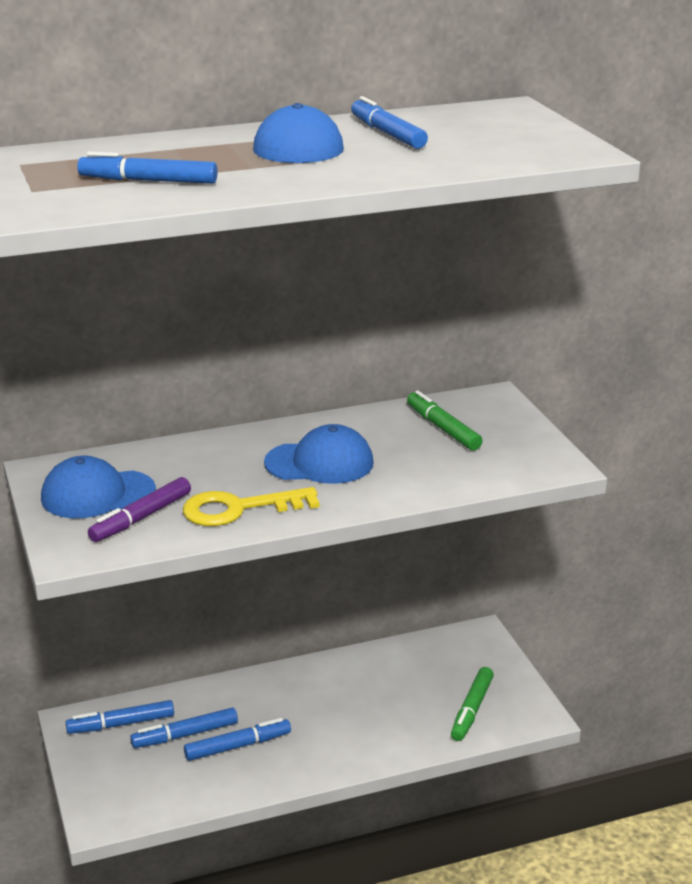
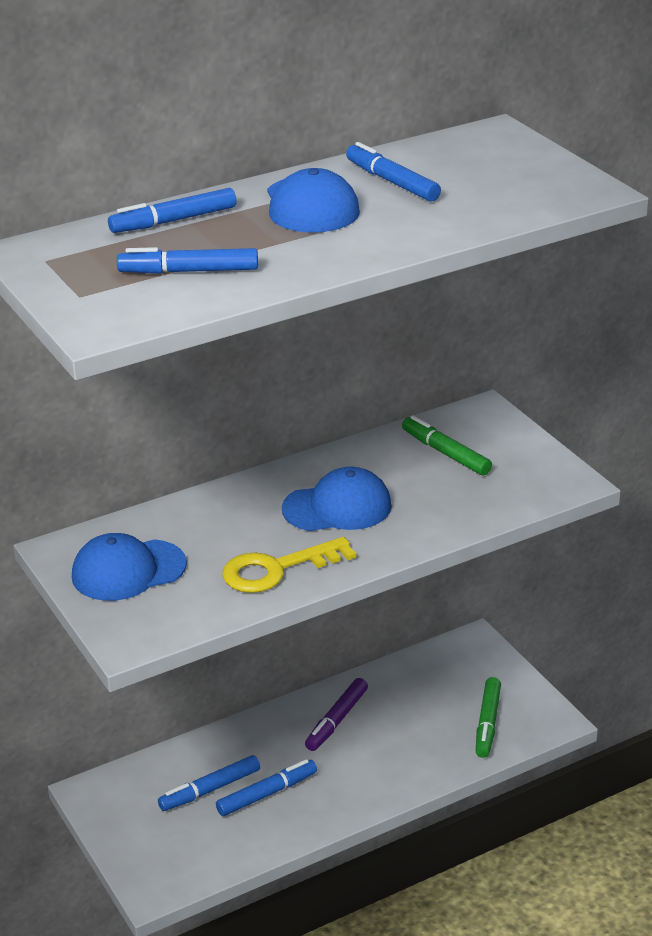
camera: 10 degrees left, 5 degrees up
(121, 724) = (140, 787): blue marker -> blue marker (173, 221)
(141, 518) = (183, 591): purple marker -> purple marker (336, 720)

